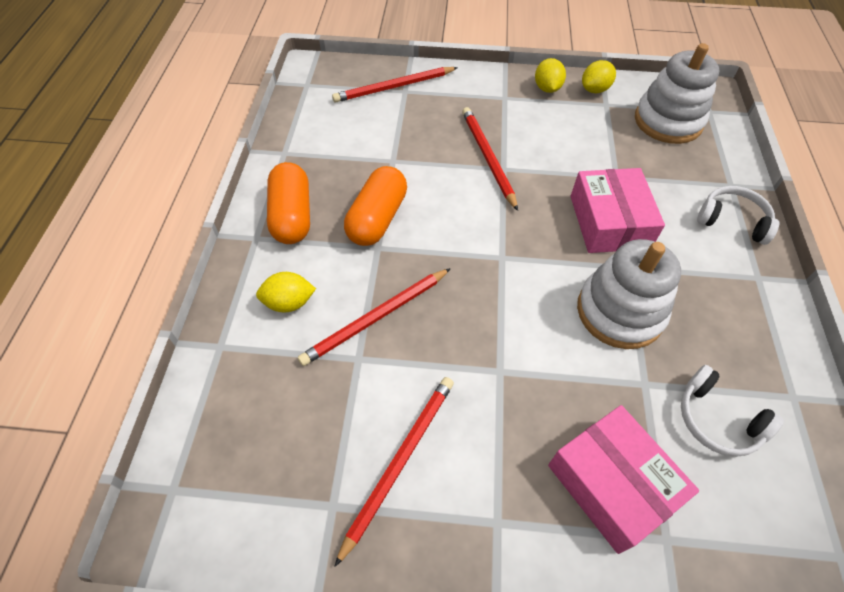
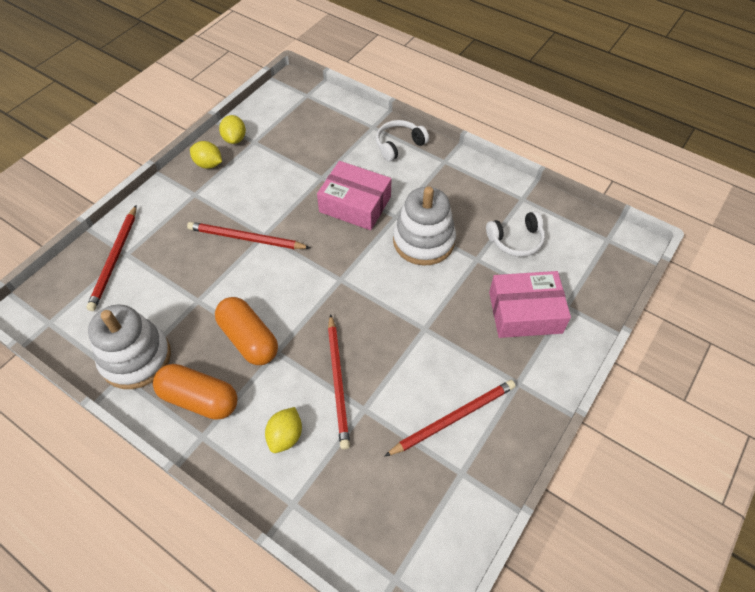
camera: 60 degrees left, 0 degrees up
(400, 461) = (453, 418): red pencil -> red pencil turned 90 degrees clockwise
(668, 121) = (298, 121): white stacking toy -> white stacking toy (136, 358)

